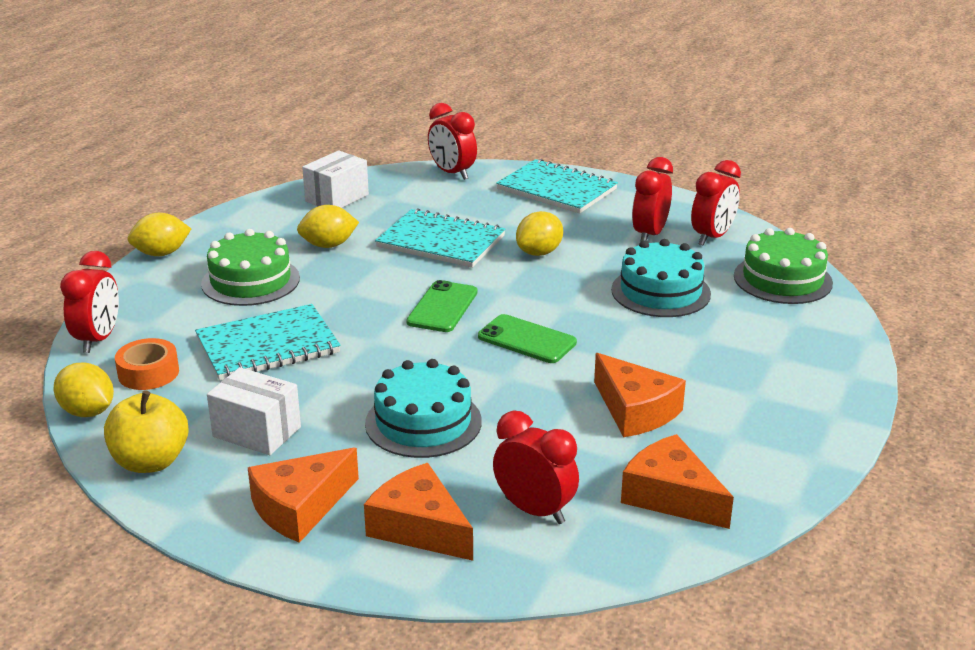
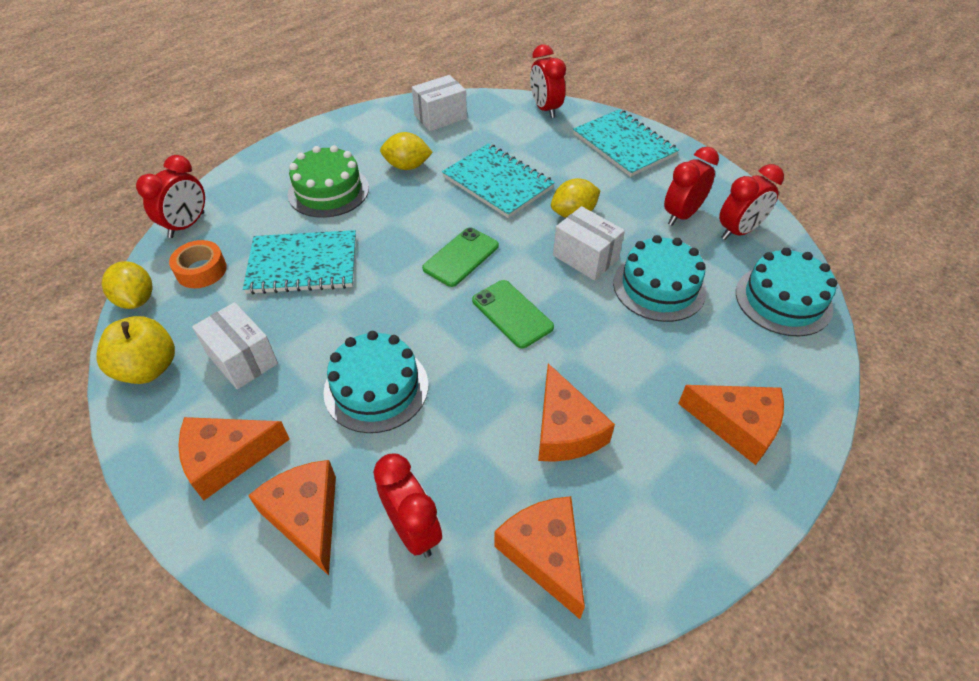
camera: 20 degrees right, 20 degrees up
(161, 253) = (280, 147): yellow lemon -> none
(573, 283) = (585, 257): none -> white box
(782, 279) = (783, 300): green cake -> turquoise cake
(790, 373) = (737, 425): none -> orange cheese

